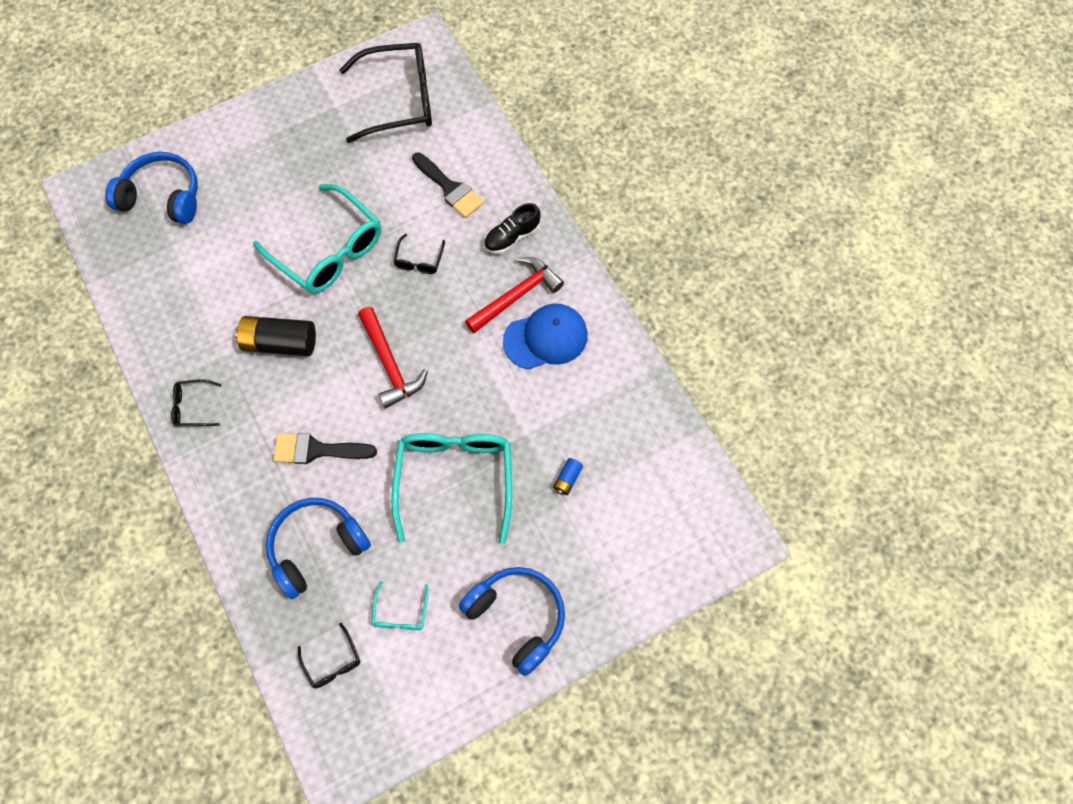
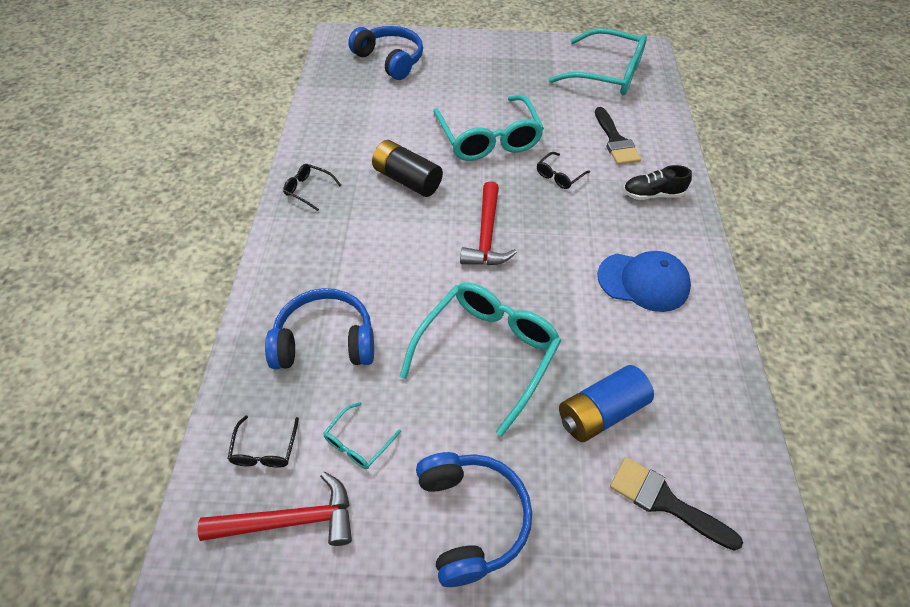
camera: 30 degrees right, 15 degrees down
(317, 450) = (381, 267): black brush -> black brush (664, 501)
(399, 100) = (606, 74): black glasses -> turquoise glasses
(516, 296) = (633, 237): red hammer -> red hammer (290, 520)
(567, 479) = (600, 412): blue battery -> blue battery, size x2.16

